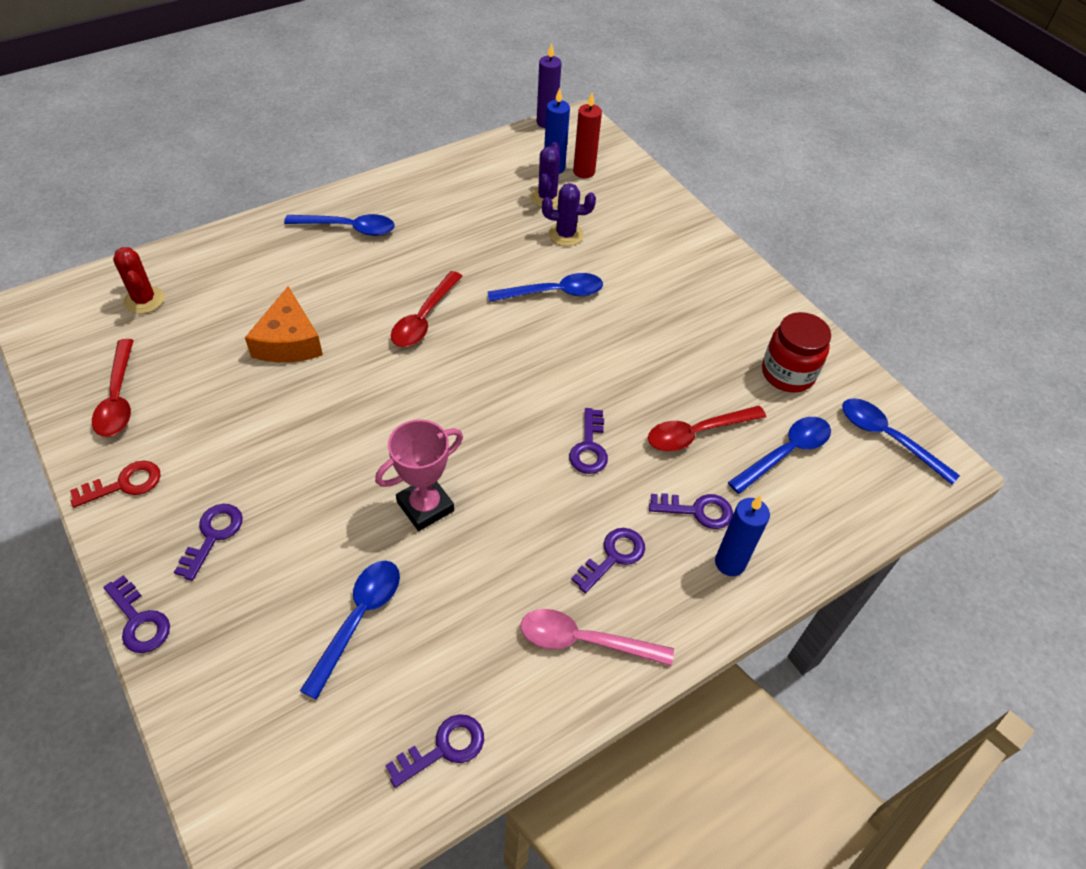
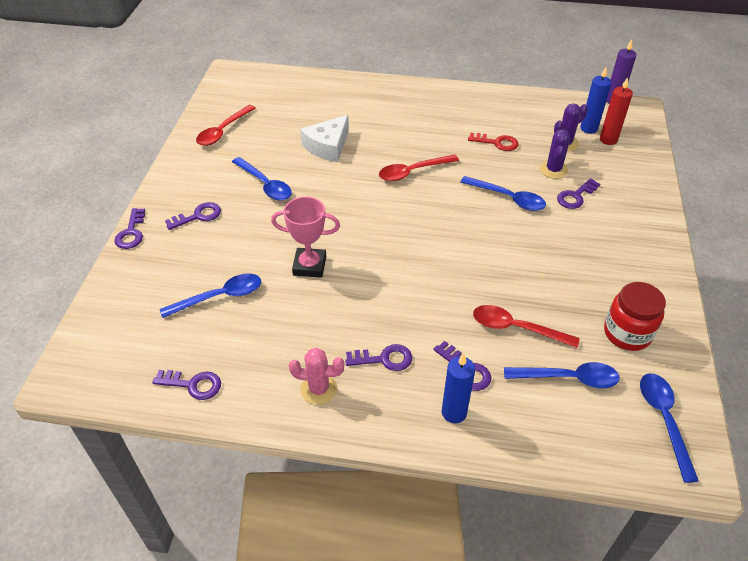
camera: 45 degrees right, 5 degrees down
(124, 484) = (186, 170): red key -> red key (497, 143)
(144, 300) = (280, 92): red cactus -> none
(288, 341) = (328, 146): orange cheese -> white cheese
(348, 228) = (420, 105): blue spoon -> blue spoon (265, 185)
(565, 234) = (553, 170): purple cactus -> purple cactus turned 60 degrees clockwise
(584, 641) = (319, 389): pink spoon -> pink cactus
(589, 447) = (435, 293): purple key -> purple key (575, 196)

